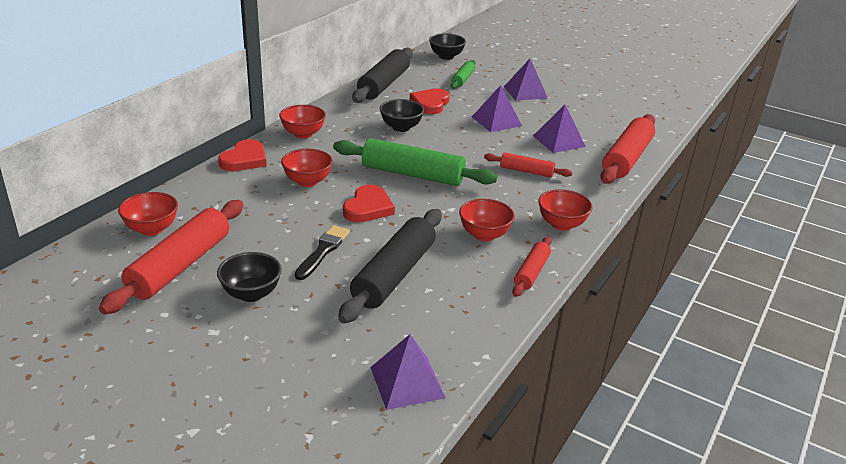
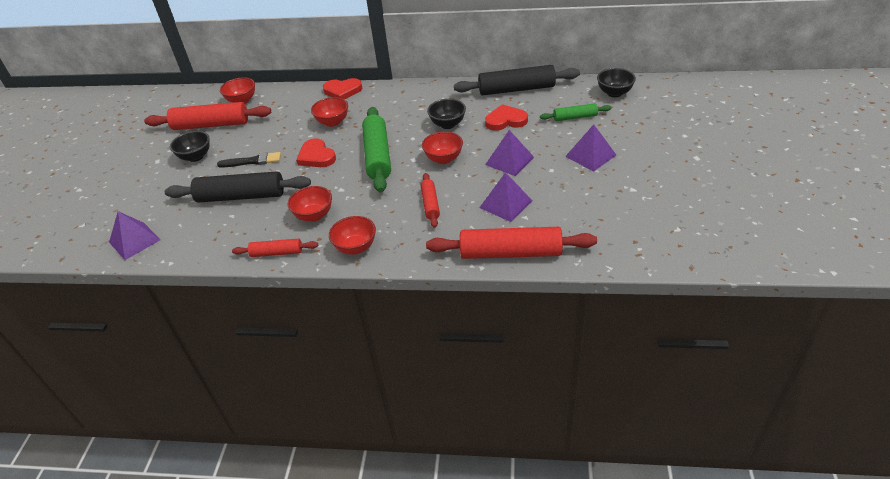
camera: 70 degrees right, 10 degrees up
(303, 134) = (397, 94): red bowl -> red bowl (443, 159)
(368, 208) = (316, 156): red heart -> red heart turned 60 degrees clockwise

